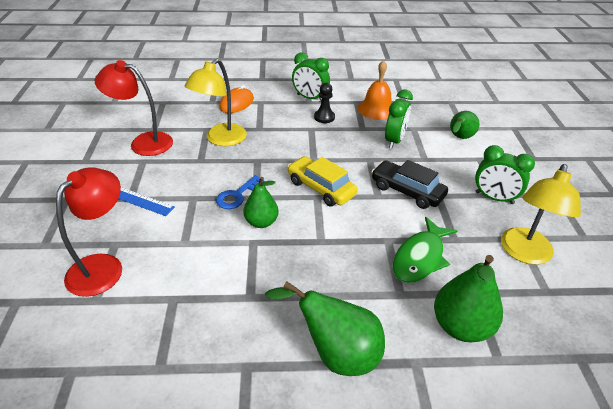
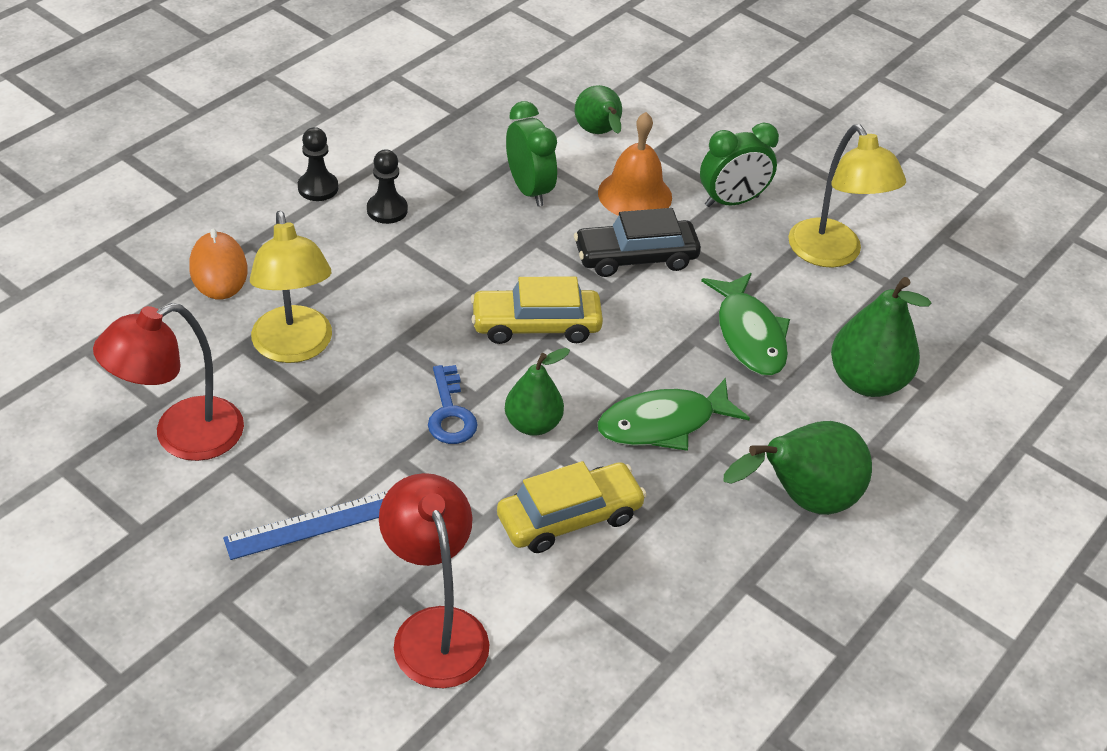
camera: 50 degrees left, 5 degrees up
(217, 268) = (569, 517): none -> yellow car
(310, 98) = (318, 188): green clock -> black pawn
(317, 263) = (663, 423): none -> green fish
(376, 109) = (439, 149): orange bell -> orange bell (635, 195)

